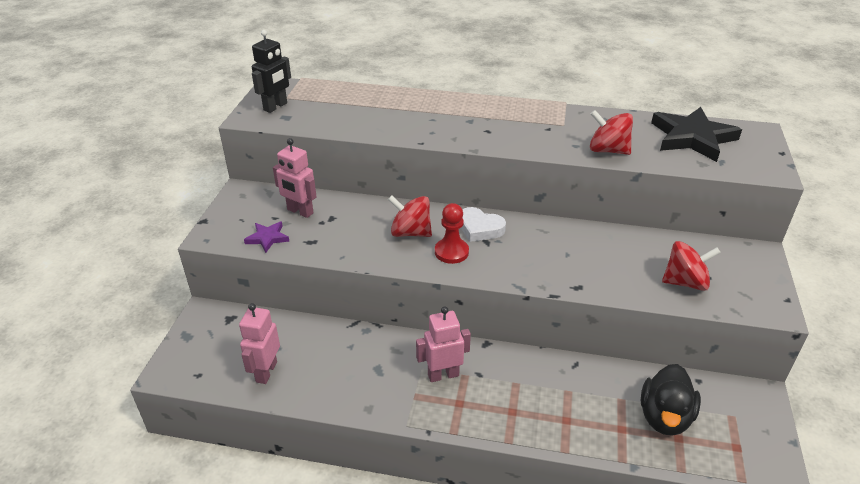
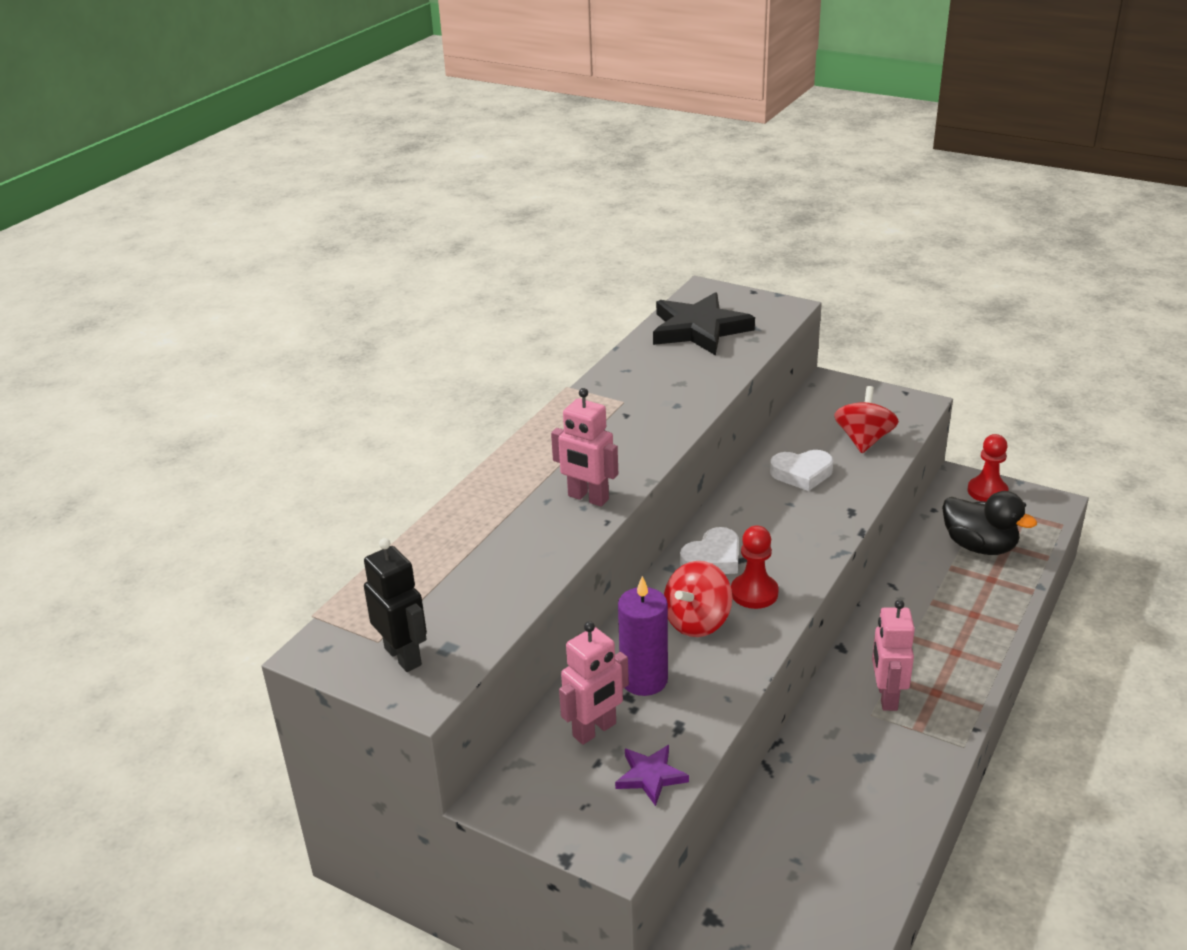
camera: 70 degrees left, 5 degrees down
(266, 372) = (842, 880): pink robot -> pink robot (588, 498)
(348, 221) = (644, 680): none -> purple candle
(608, 150) = (699, 387): red spinning top -> none
(610, 254) = (802, 473): none -> white heart
(756, 417) = (987, 491): none -> red pawn

